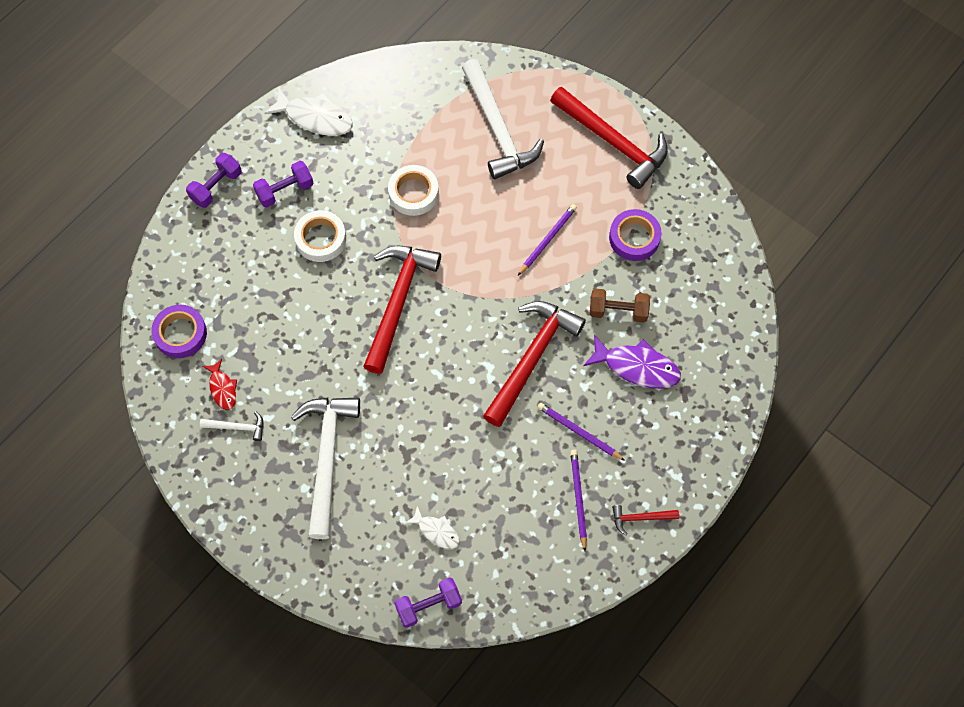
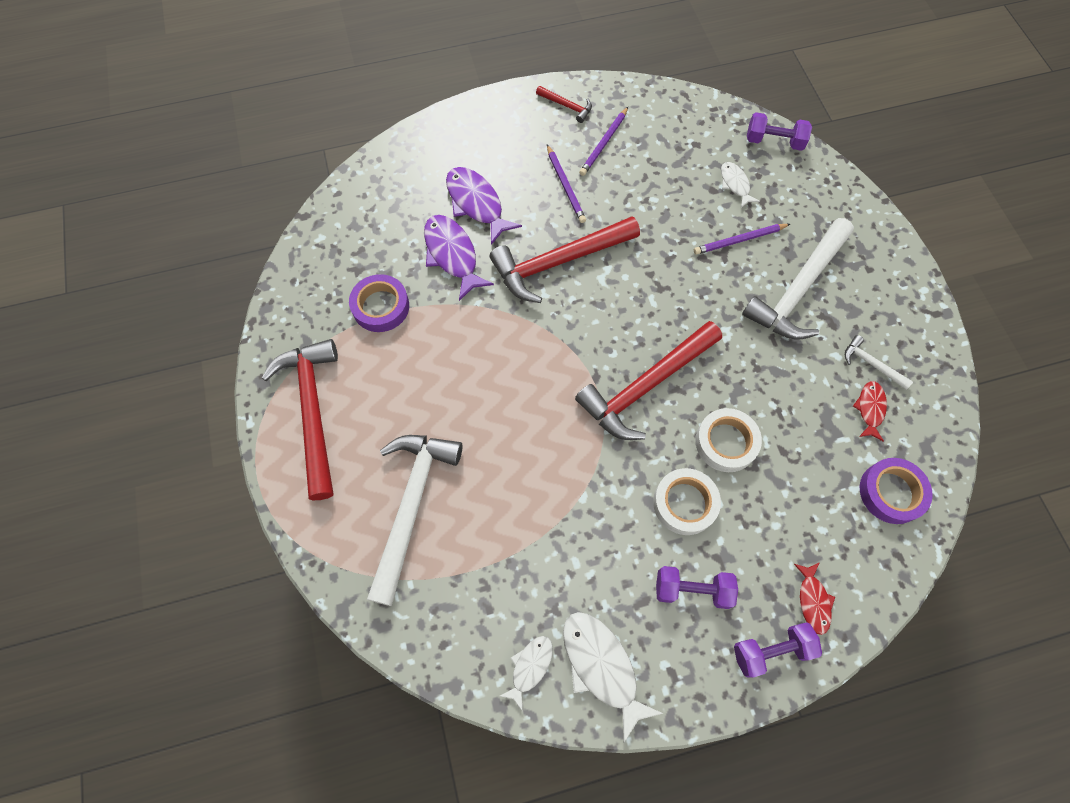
camera: 145 degrees left, 0 degrees up
(203, 230) = (813, 601): none -> red fish
(357, 92) = (530, 667): none -> white fish
(413, 193) = (553, 491): white tape -> white tape (726, 442)
(547, 239) = (459, 355): purple pencil -> purple pencil (739, 240)
(618, 311) = (452, 255): brown dumbbell -> purple fish

